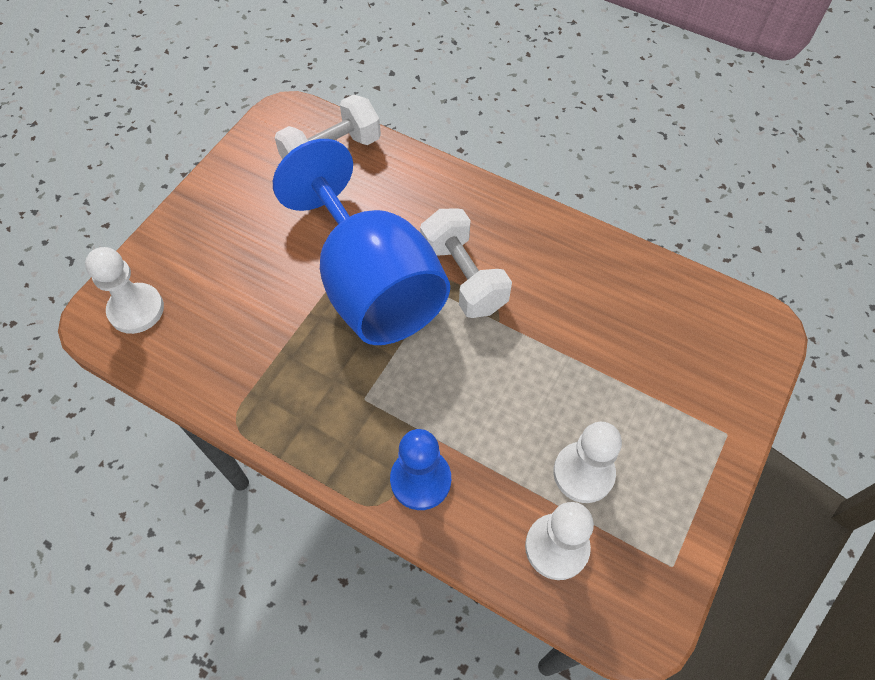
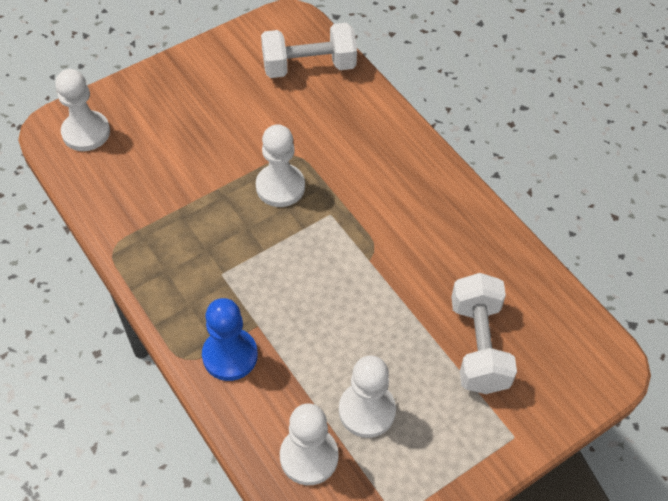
camera: 25 degrees right, 5 degrees down
(372, 284) = (280, 187): blue goblet -> white pawn
(463, 277) = (360, 212): white dumbbell -> white dumbbell (479, 346)

